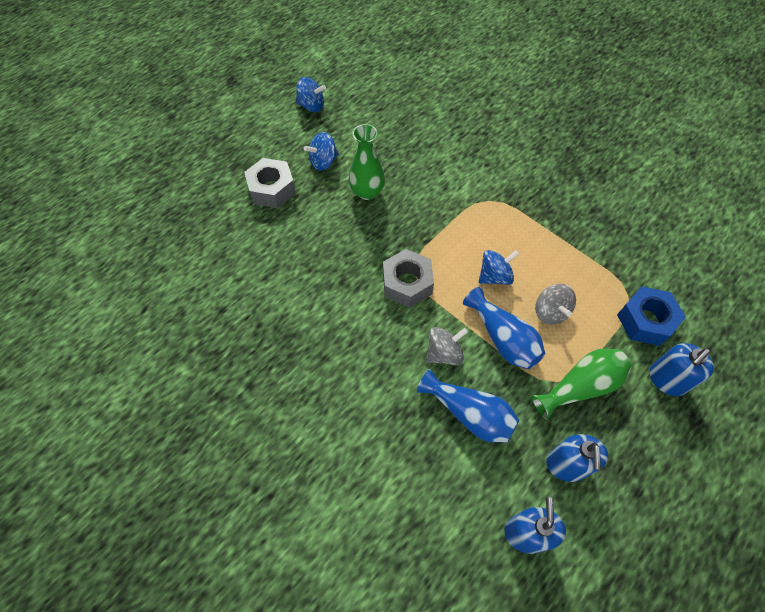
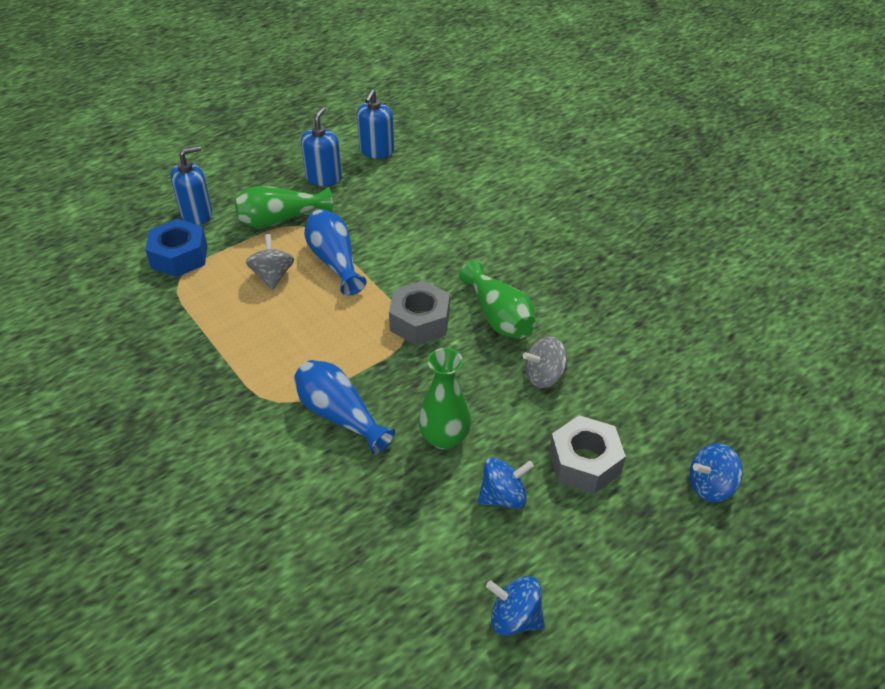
camera: 170 degrees left, 15 degrees down
(342, 299) = (499, 316): none -> green vase
(444, 353) = (400, 258): grey spinning top -> grey spinning top (544, 376)
(469, 414) = (392, 215): blue vase -> blue vase (340, 415)
(495, 276) = (315, 315): blue spinning top -> blue spinning top (710, 486)

